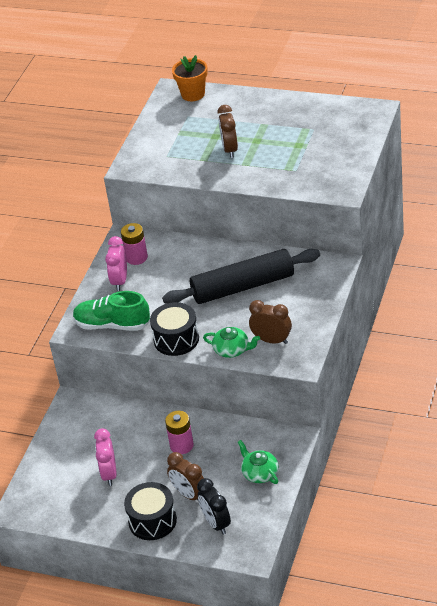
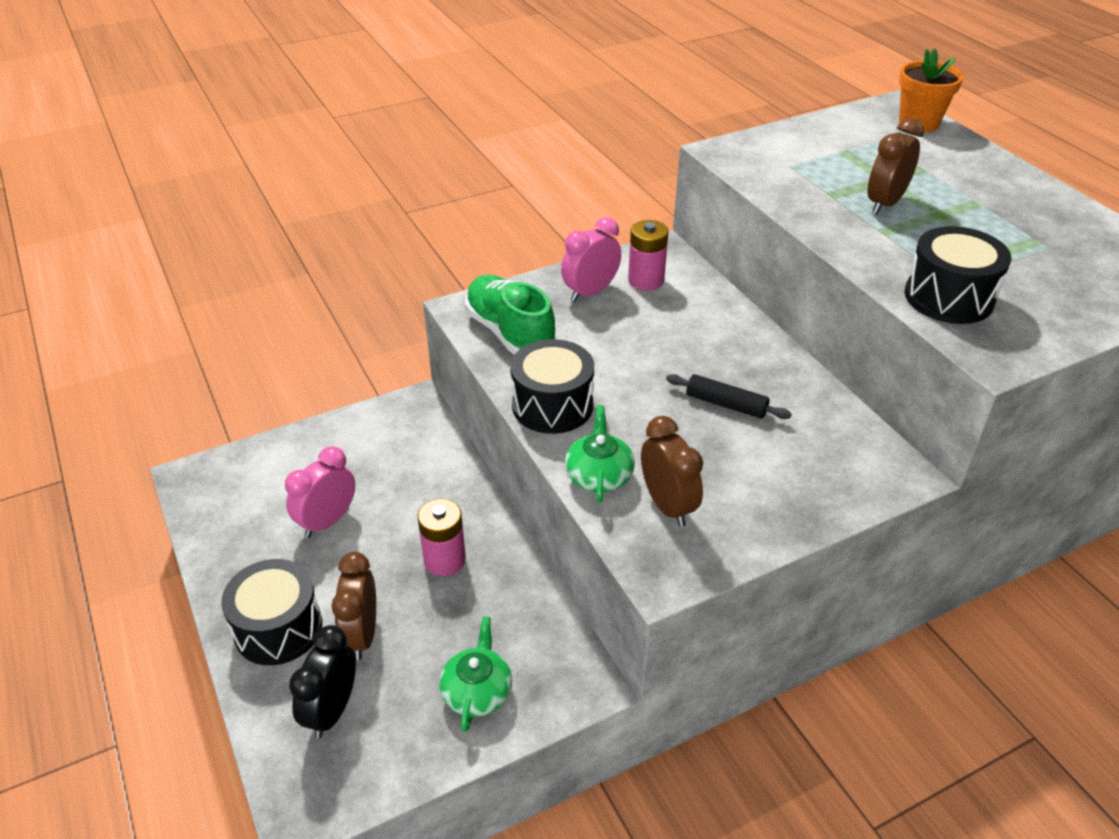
camera: 40 degrees right, 0 degrees up
(232, 350) = (599, 475): green teapot -> green teapot turned 150 degrees counterclockwise
(243, 287) = (726, 404): black rolling pin -> black rolling pin, size x0.43
(303, 178) = (948, 297): none -> black drum

